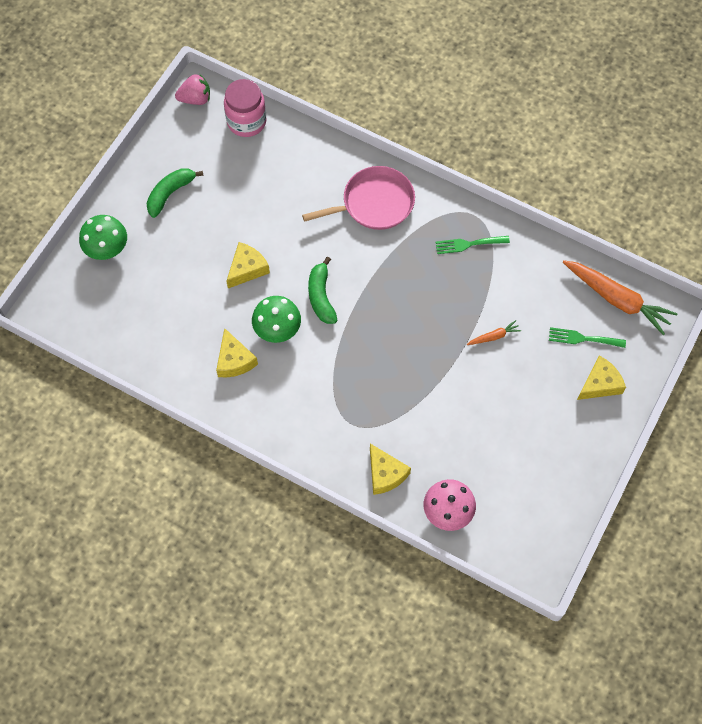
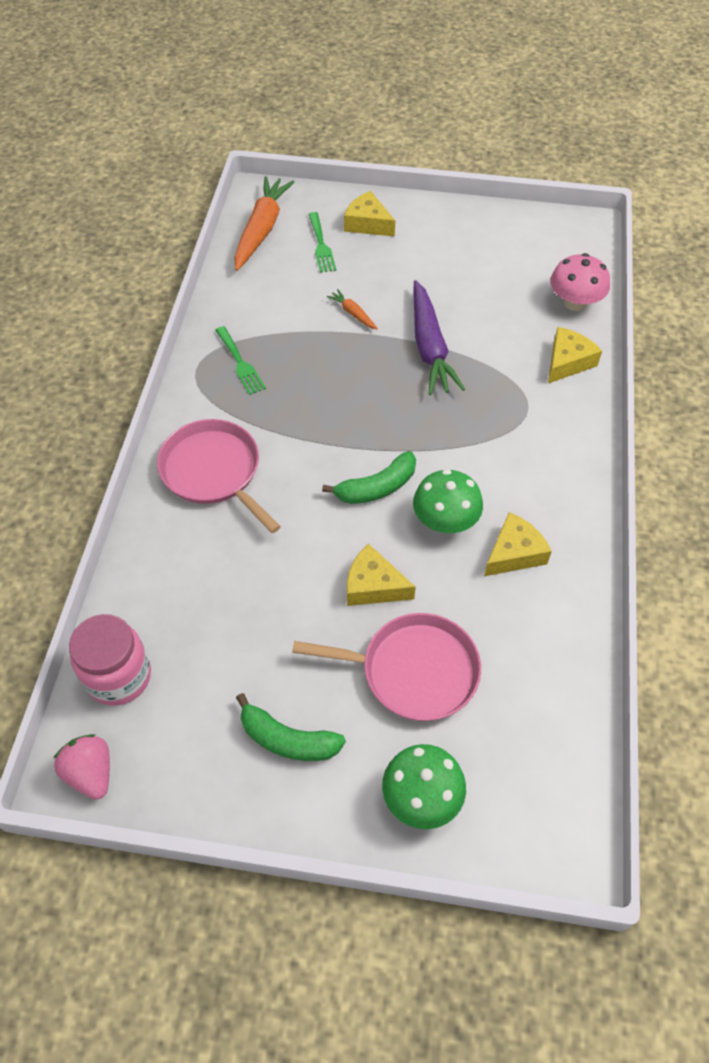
camera: 110 degrees left, 10 degrees down
(181, 270) = (413, 671): none -> pink pan
(438, 378) = (429, 347): none -> purple carrot

